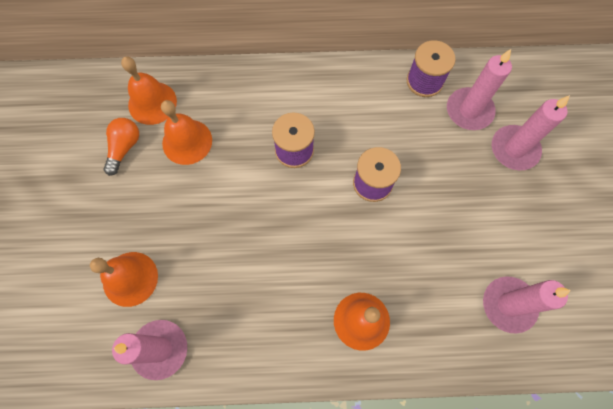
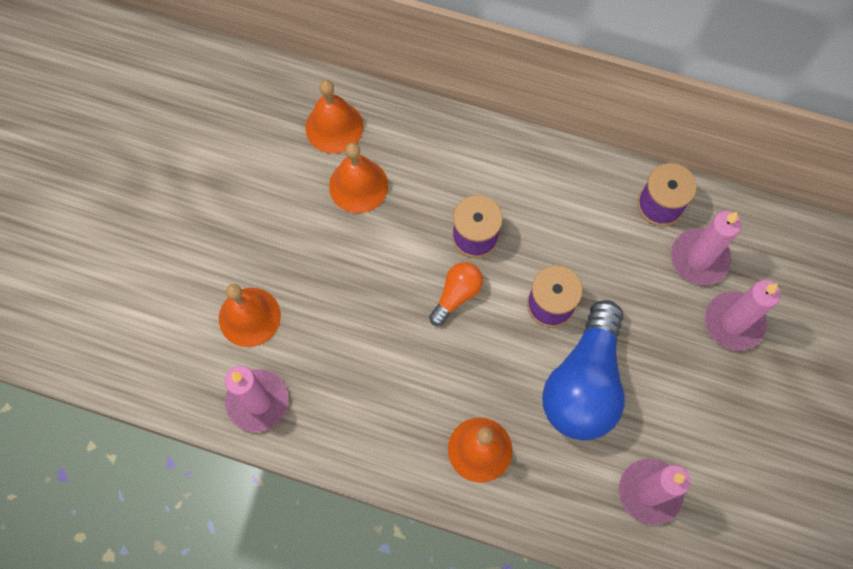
camera: 20 degrees right, 0 degrees up
(124, 148) = (287, 169): orange light bulb -> orange light bulb (456, 295)
(422, 236) = (584, 383): none -> blue light bulb

